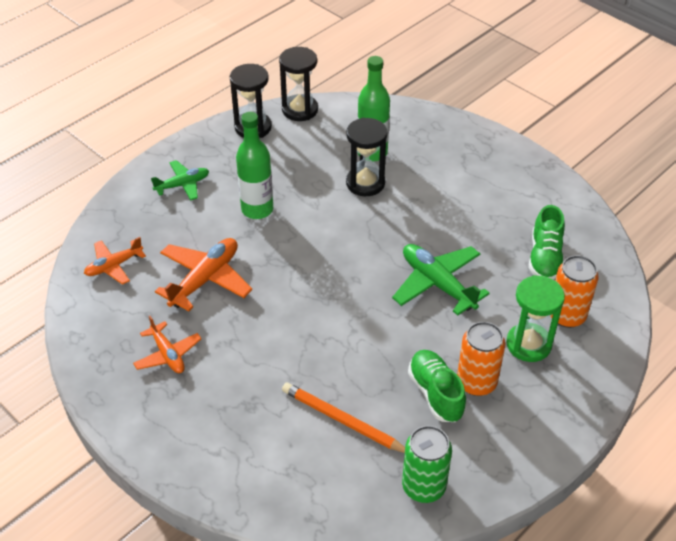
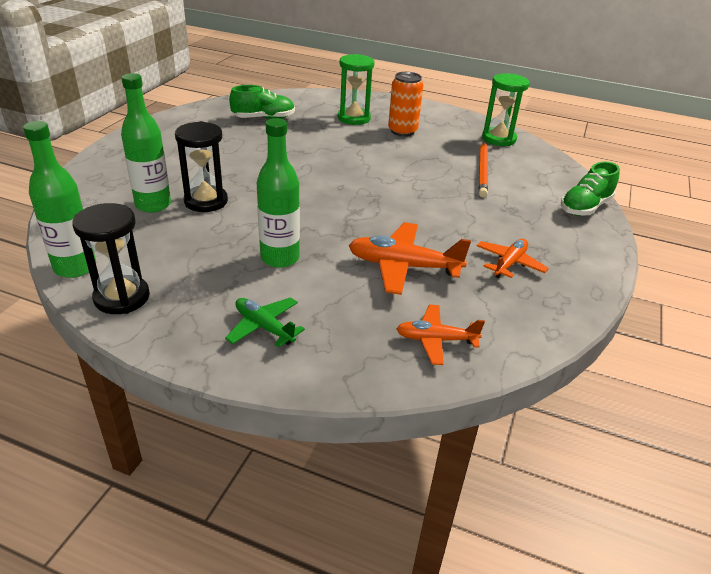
camera: 115 degrees left, 10 degrees down
(114, 266) = (436, 340): orange plane -> orange plane turned 150 degrees clockwise
(300, 110) = (75, 267): black hourglass -> green bottle
(423, 486) = (498, 139): green can -> green hourglass
(435, 393) = (425, 142): green shoe -> green shoe (585, 207)
(437, 284) = (320, 153): green plane -> none
(566, 315) = (317, 109): orange can -> none

